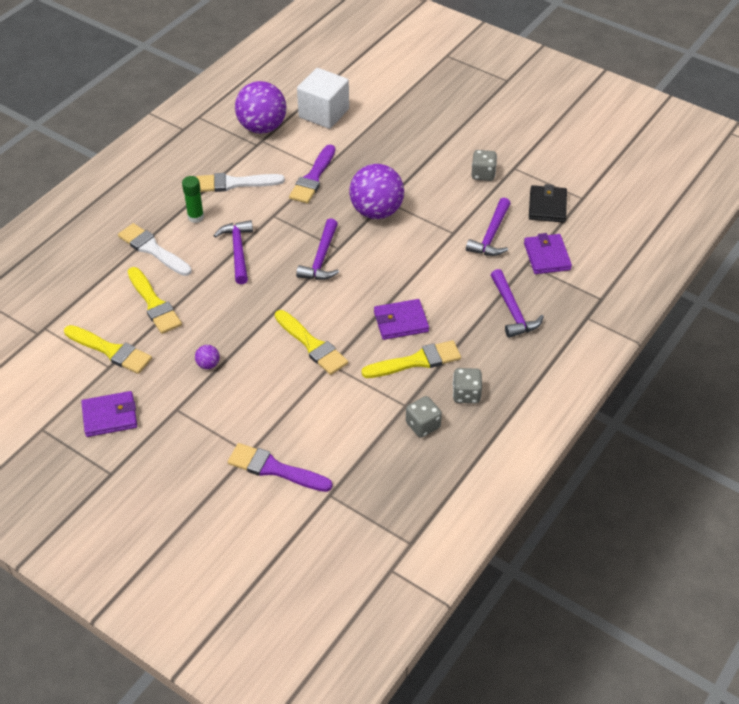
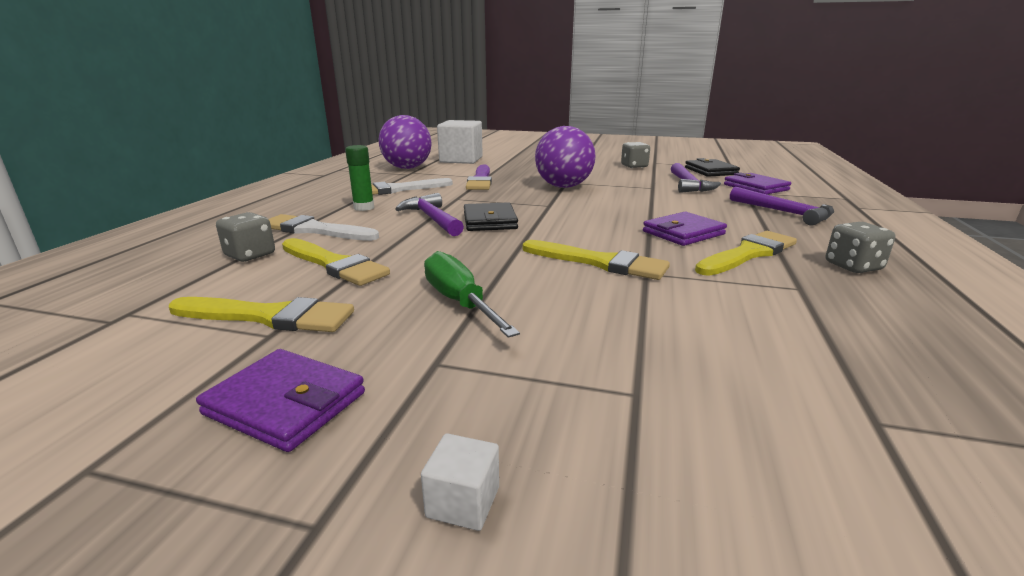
camera: 20 degrees left, 25 degrees down
(110, 416) = (286, 403): purple wallet -> purple wallet turned 60 degrees clockwise
(157, 479) = (463, 502): none -> white cube
(208, 364) = (459, 302): purple ball -> green screwdriver
(275, 469) = (717, 407): purple brush -> none
(277, 266) = (490, 221): none -> black wallet
(321, 259) = (537, 212): purple hammer -> none
(423, 425) = (856, 301): grey dice -> grey dice (250, 255)

